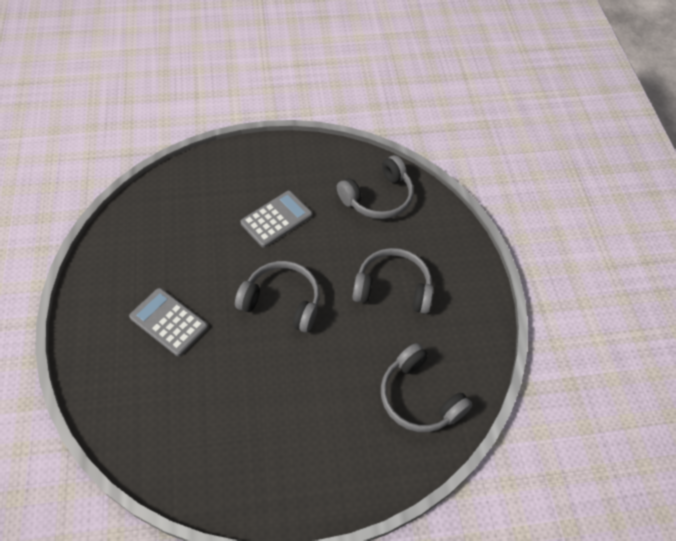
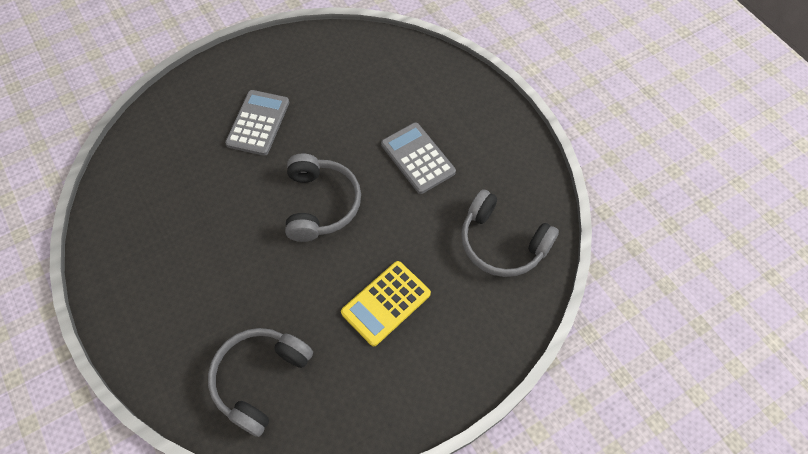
camera: 70 degrees right, 5 degrees up
(276, 219) = (417, 158): grey calculator -> grey calculator turned 150 degrees counterclockwise
(393, 288) = (386, 303): grey headphones -> yellow calculator

